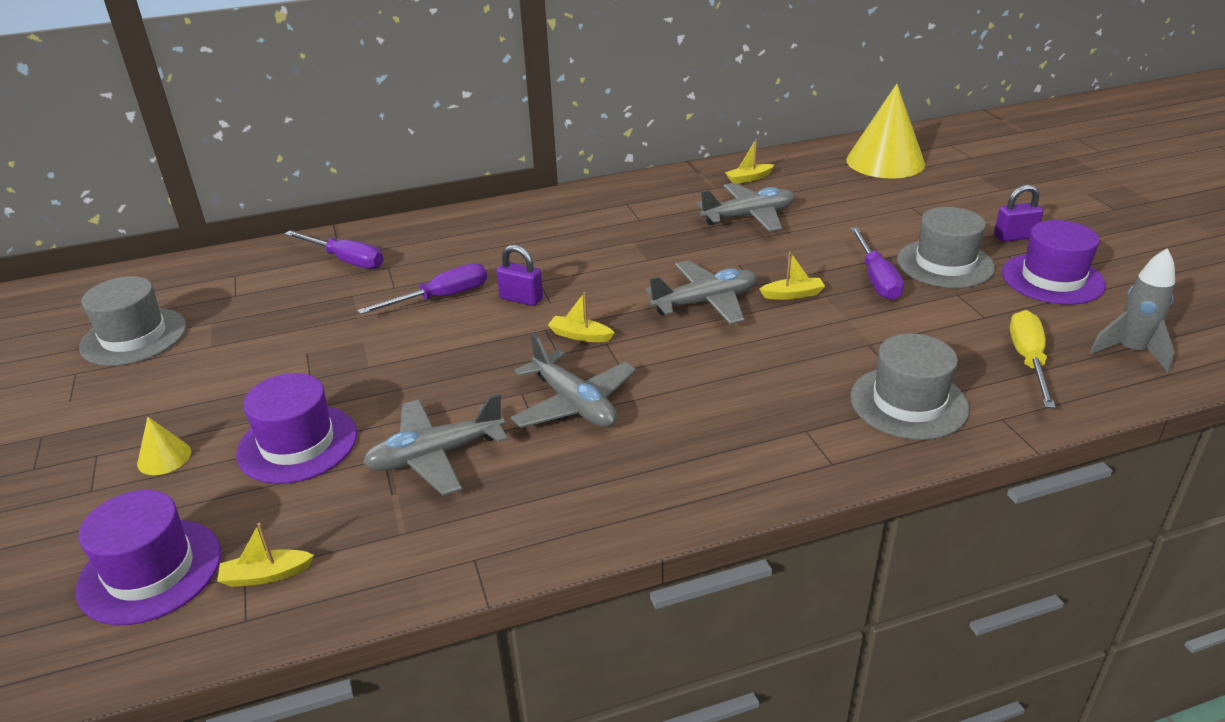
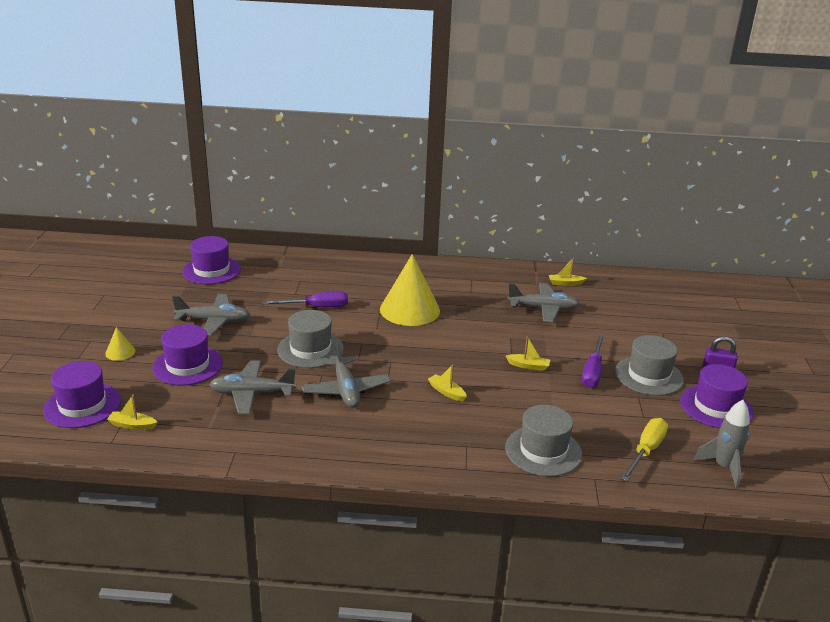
camera: 20 degrees right, 5 degrees down
(134, 337) = (142, 283): grey hat -> grey hat (310, 349)
(239, 288) = (211, 270): none -> purple hat
(346, 260) = (279, 270): purple screwdriver -> none
(521, 299) = (361, 321): purple padlock -> none
(580, 335) = (378, 352): yellow boat -> yellow boat (446, 392)
(705, 302) = (469, 355): grey plane -> grey plane (214, 321)
(885, 161) = (673, 296): yellow cone -> yellow cone (409, 310)

